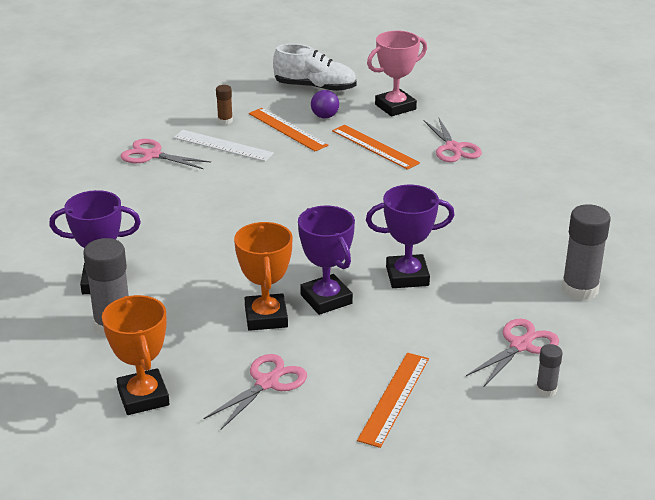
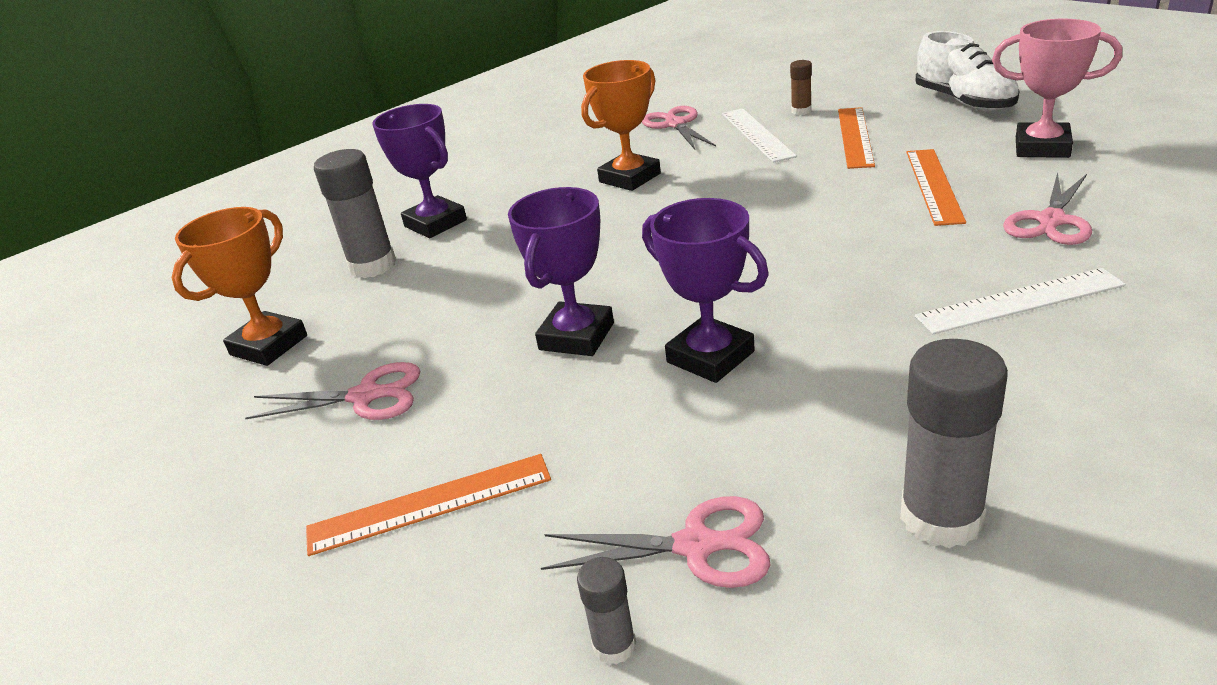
camera: 55 degrees right, 0 degrees up
(266, 317) = (490, 324): orange trophy -> orange trophy (630, 178)
(325, 116) = (924, 135): purple ball -> none
(493, 193) = (1019, 301): none -> white ruler

